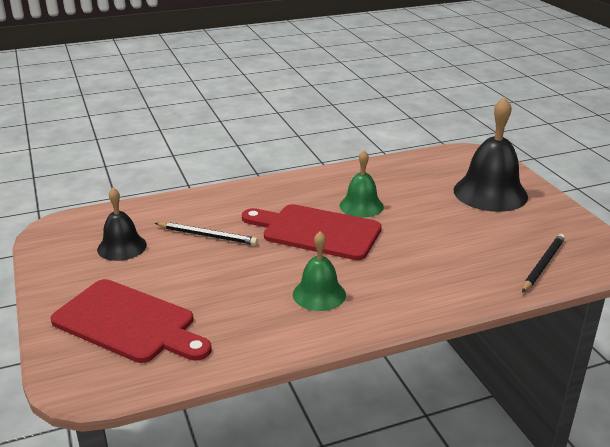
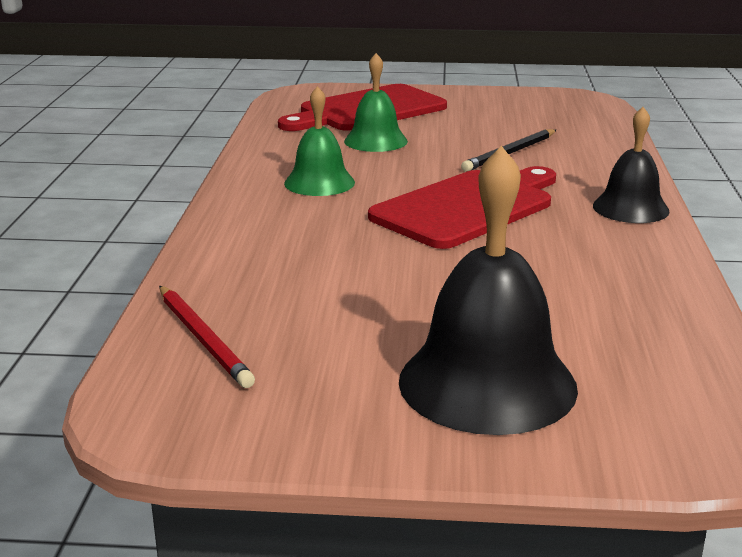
camera: 115 degrees right, 5 degrees down
(122, 247) = (517, 118): black bell -> black bell (630, 208)
(361, 206) = (523, 251): green bell -> green bell (375, 141)
(543, 264) = (203, 339): black pencil -> red pencil

